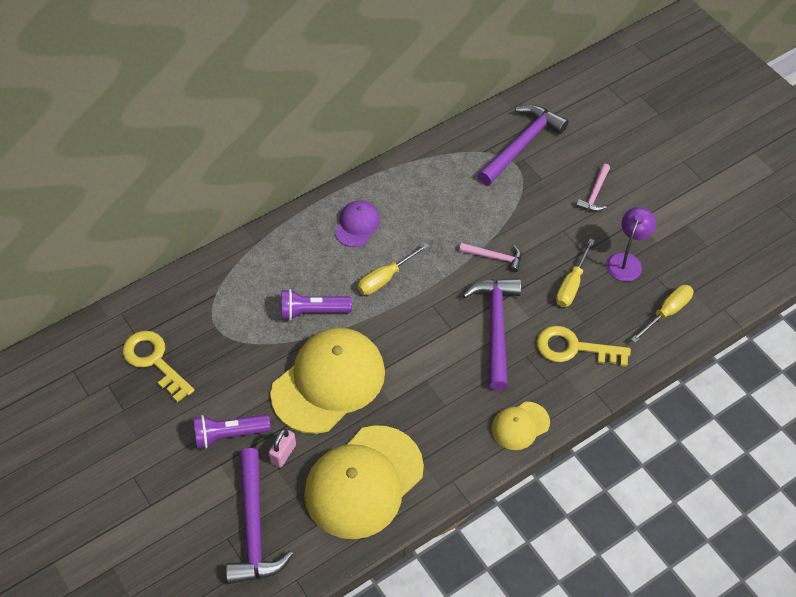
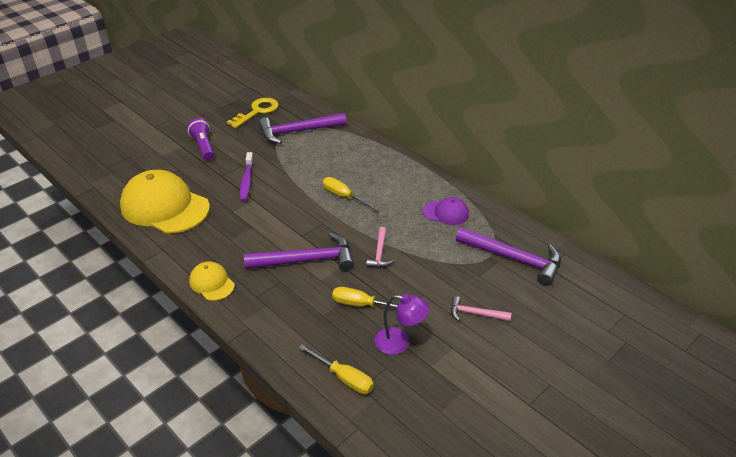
camera: 80 degrees right, 15 degrees down
(254, 528) = (134, 165): purple hammer -> purple hammer (297, 131)
(283, 454) = (188, 169): pink padlock -> none
(312, 311) = (306, 167): purple flashlight -> none
(328, 382) = (246, 181): yellow cap -> purple toothbrush
(357, 225) = (390, 177): purple cap -> purple cap (446, 213)
(574, 348) = (292, 311): yellow key -> none

